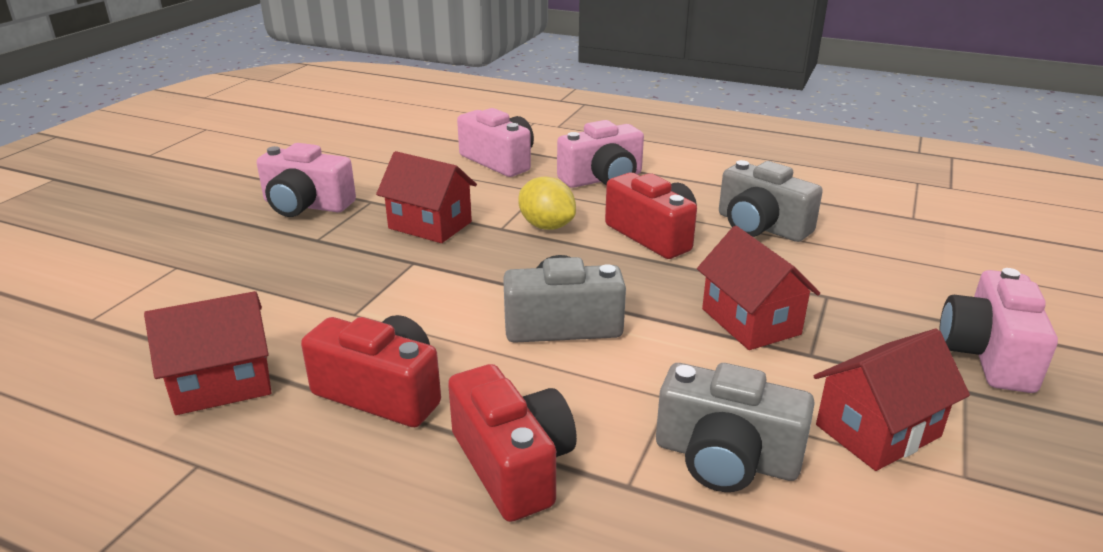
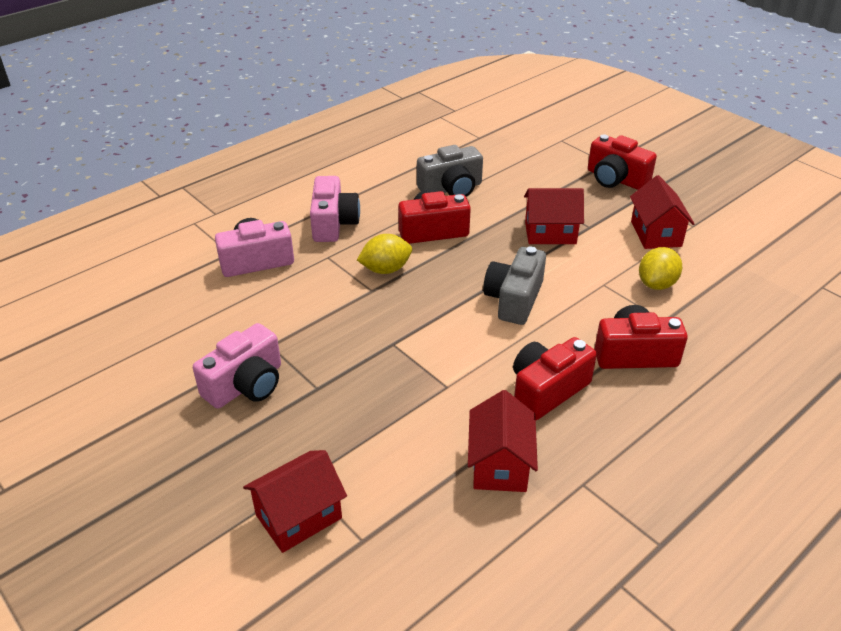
camera: 65 degrees left, 10 degrees up
(430, 225) = (340, 323): red house -> red house (299, 516)
(726, 458) = (656, 284): grey camera -> yellow lemon
(988, 354) = (615, 179): pink camera -> red camera

